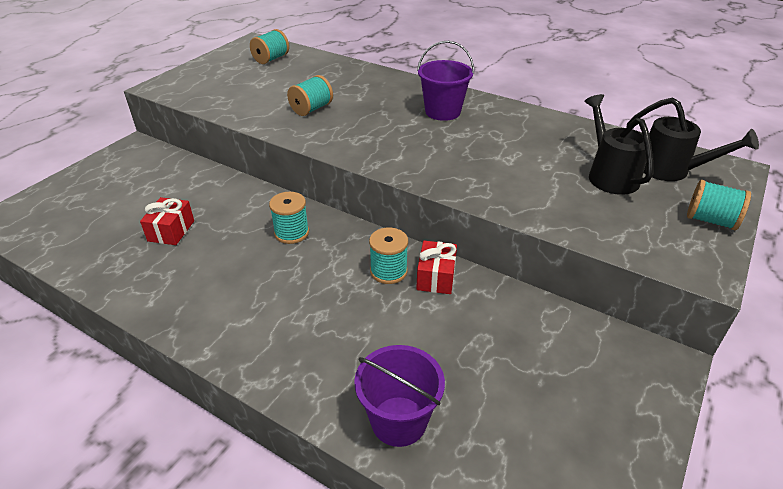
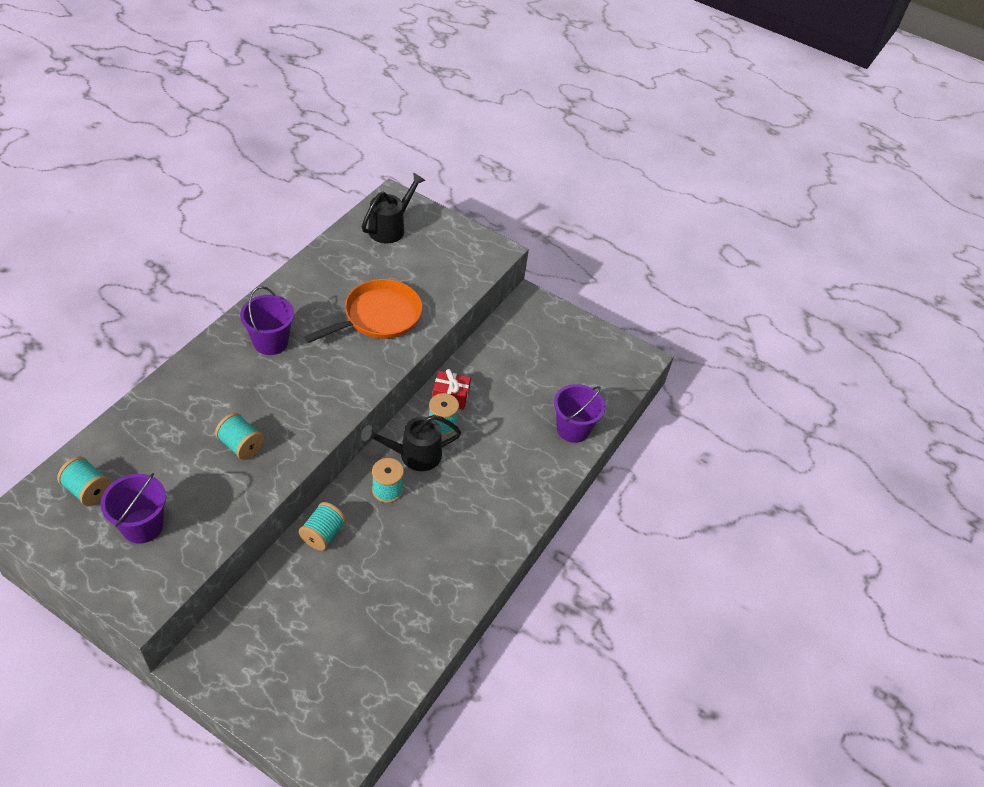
camera: 95 degrees left, 10 degrees up
(171, 231) = (373, 588): red gift -> none
(233, 80) = (142, 526): none -> purple bucket
(506, 170) = (378, 316): none -> orange pan
(609, 175) = (392, 261): black watering can -> black watering can (414, 455)
(710, 220) = (450, 230): turquoise spool -> turquoise spool (323, 534)

